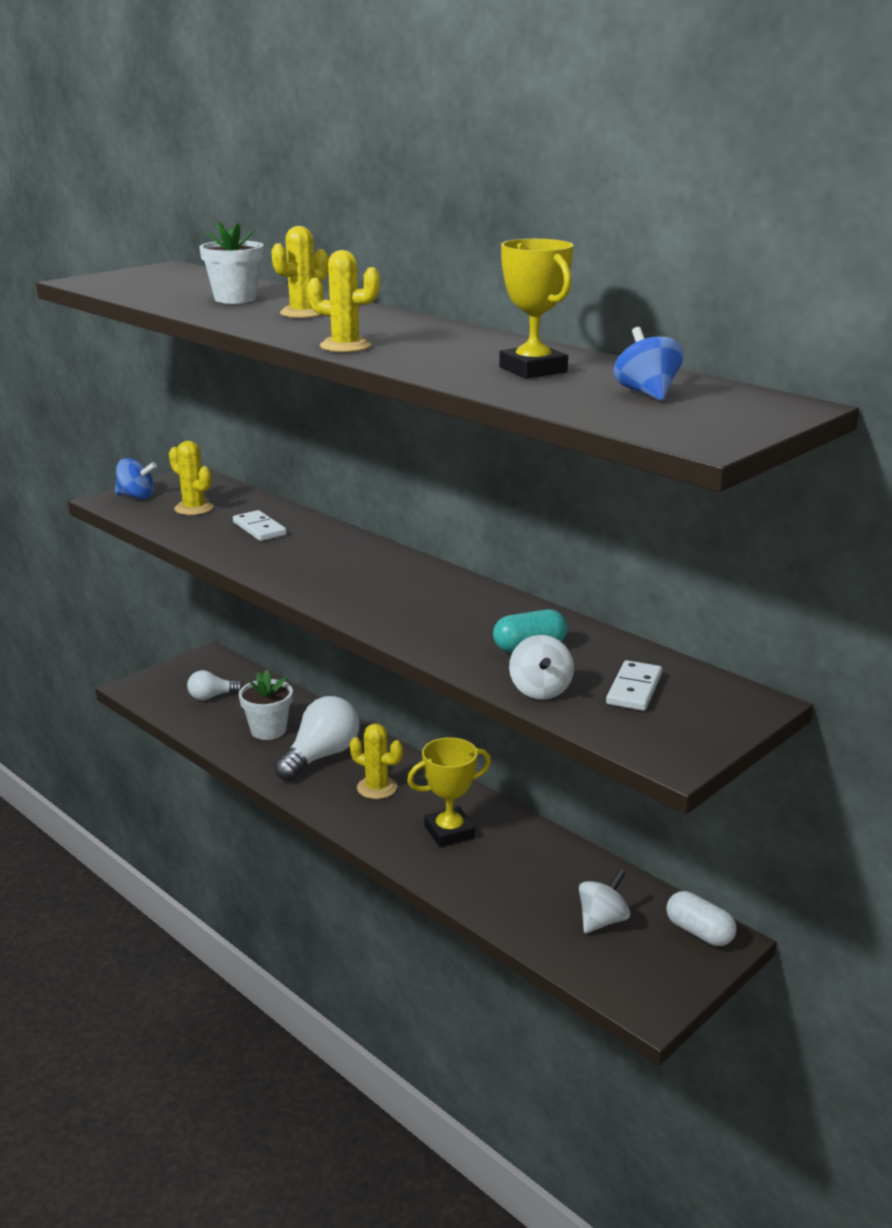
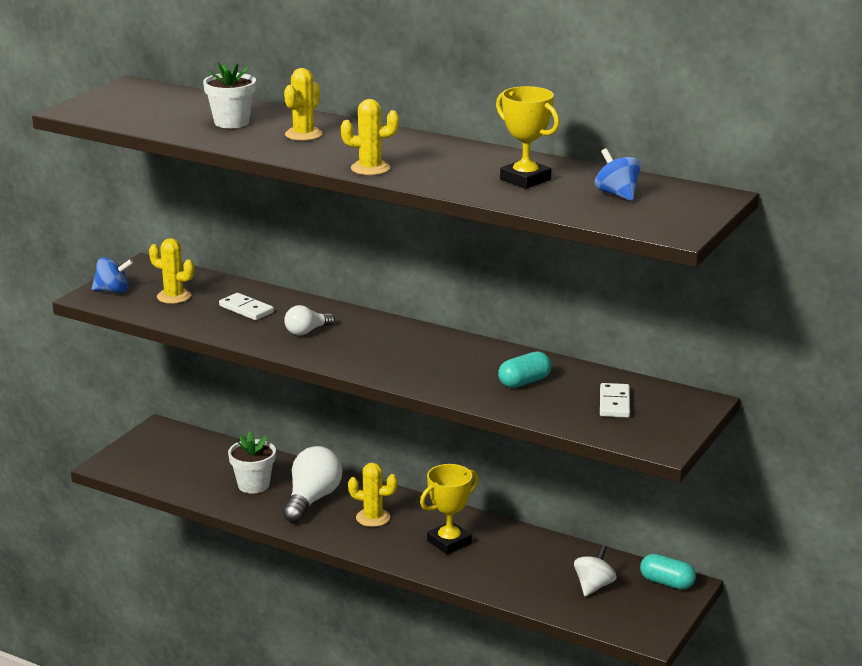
camera: 15 degrees left, 0 degrees up
(212, 696) = (185, 463): white light bulb -> white light bulb (307, 331)
(540, 690) = (549, 412): white spinning top -> none
(699, 932) = (667, 583): white capsule -> turquoise capsule

